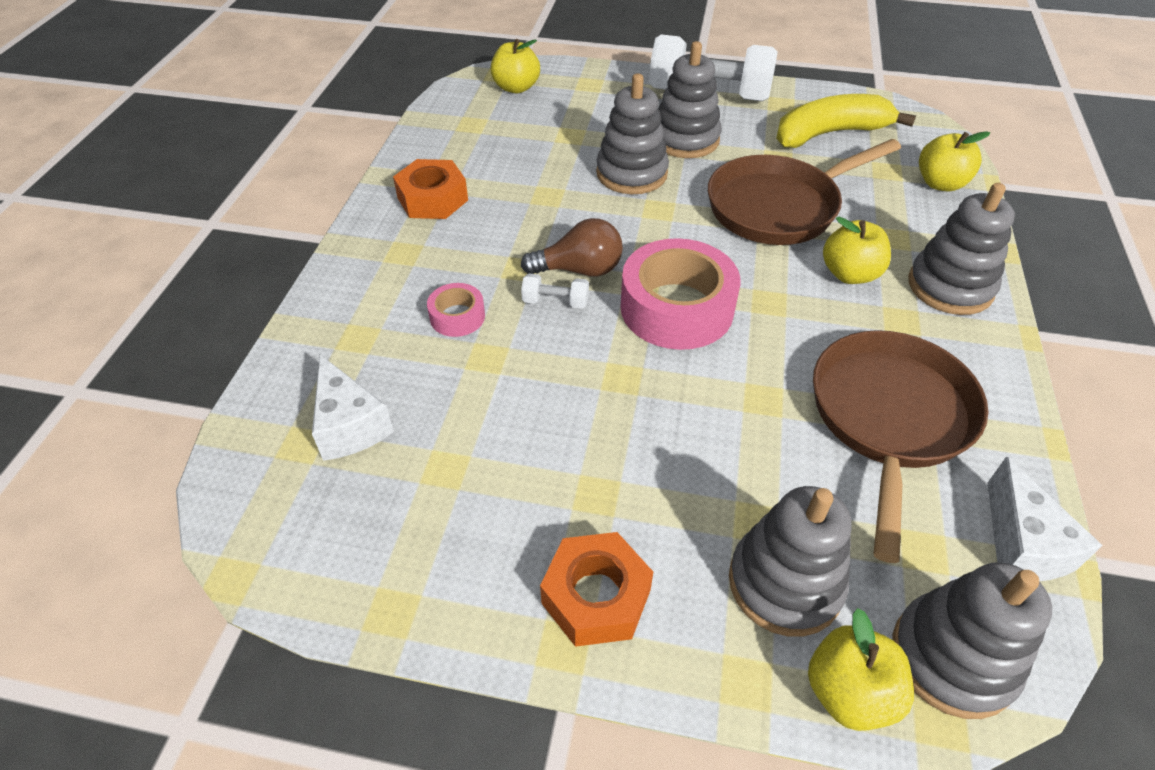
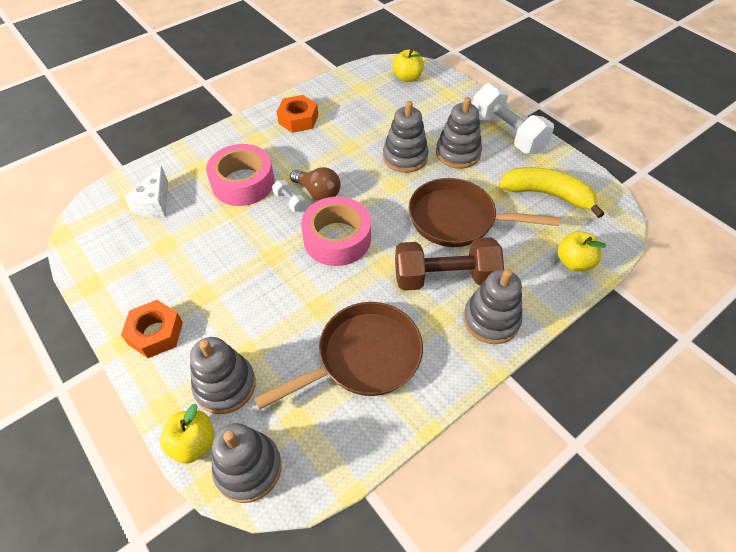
camera: 40 degrees right, 5 degrees up
(457, 317) = (243, 183): pink tape -> pink tape, size x2.07
(849, 274) = (445, 277): yellow apple -> brown dumbbell
(1022, 544) = (343, 455): white cheese -> none

